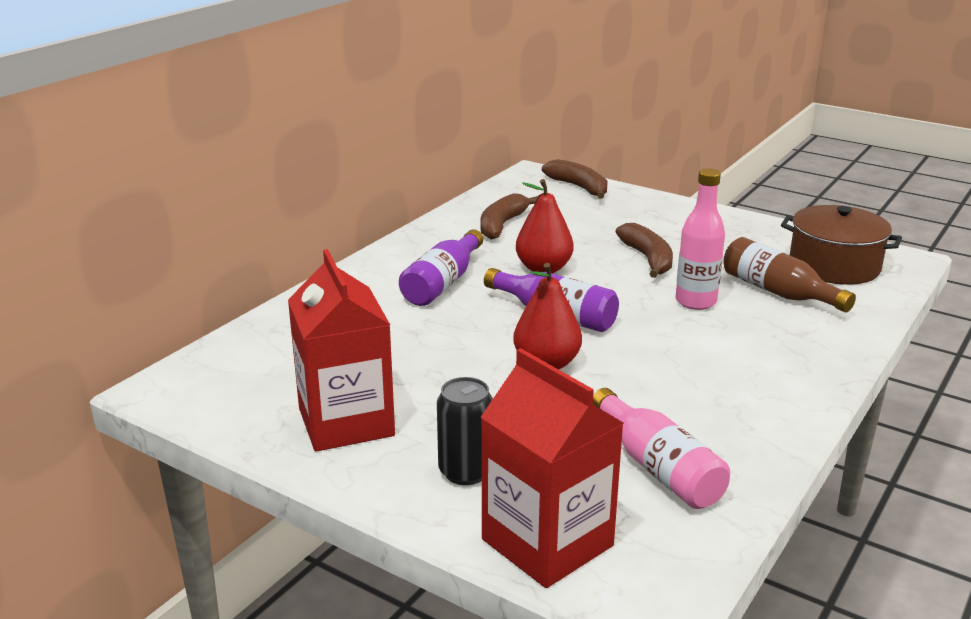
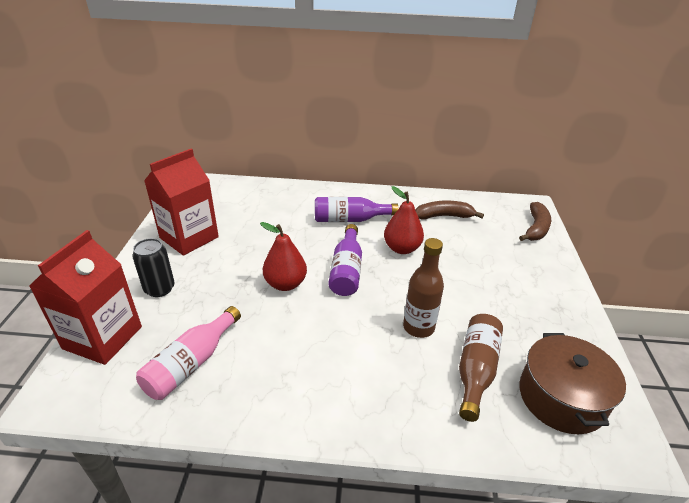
camera: 60 degrees right, 10 degrees up
(648, 259) = (461, 288): brown banana -> none
(695, 302) = (418, 327): pink bottle -> brown bottle

